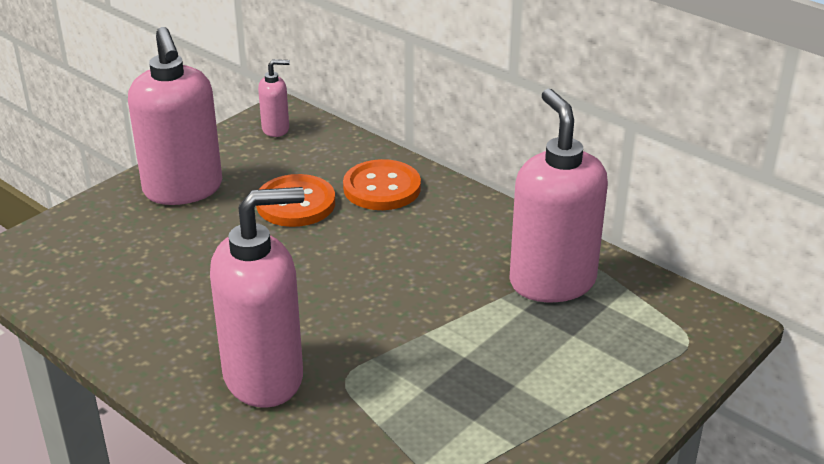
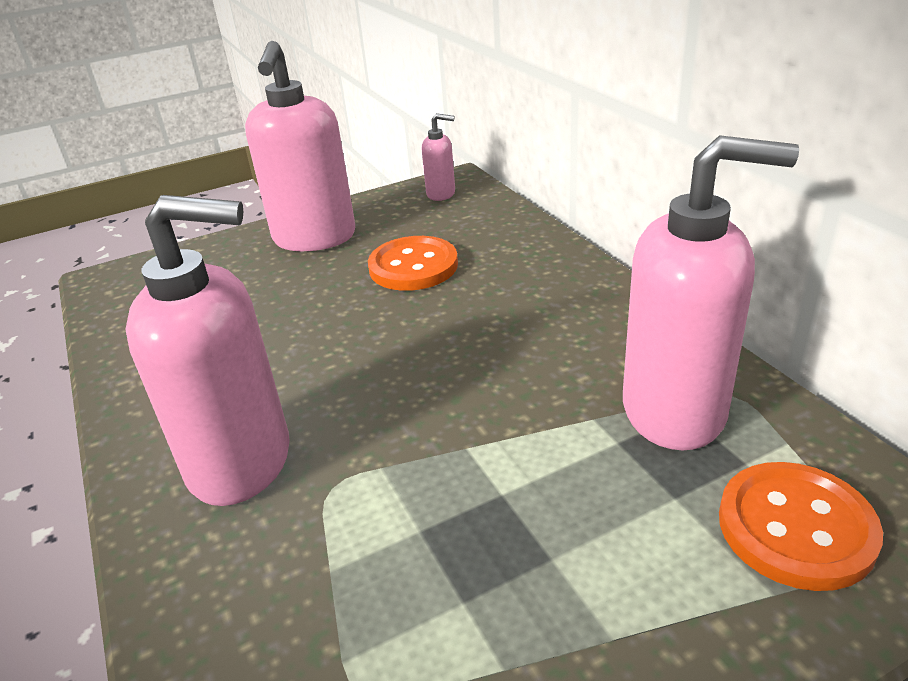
camera: 25 degrees right, 0 degrees up
(382, 188) = (515, 263): orange button -> orange button (796, 527)
(552, 282) = (675, 411): pink soap dispenser -> pink soap dispenser turned 90 degrees clockwise

